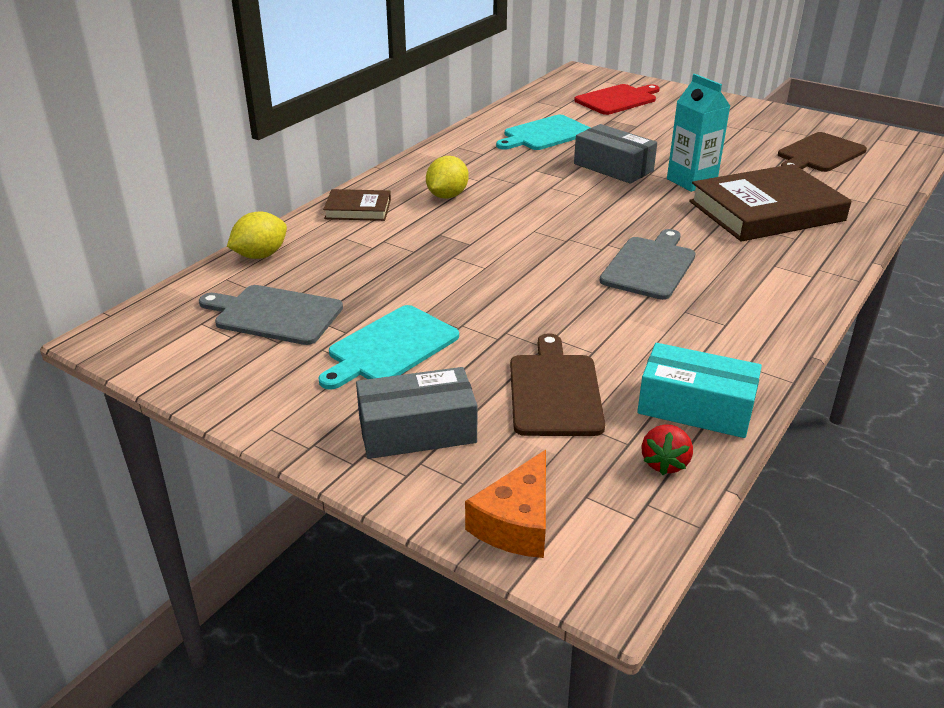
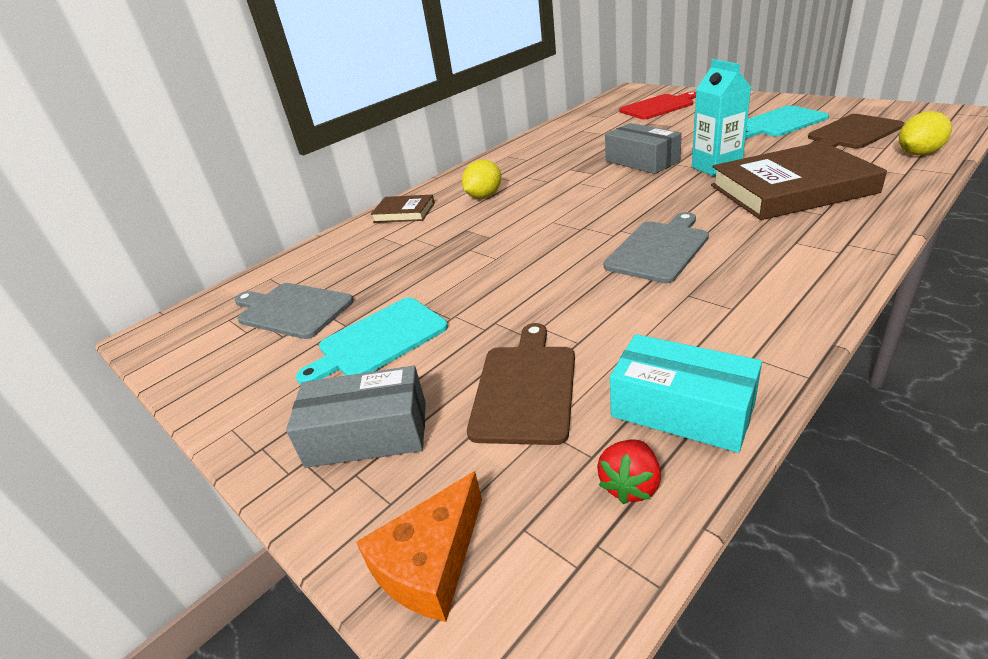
camera: 15 degrees right, 0 degrees up
(260, 255) = (307, 256): yellow lemon -> yellow lemon (918, 153)
(545, 134) = (586, 139): turquoise cutting board -> turquoise cutting board (780, 123)

